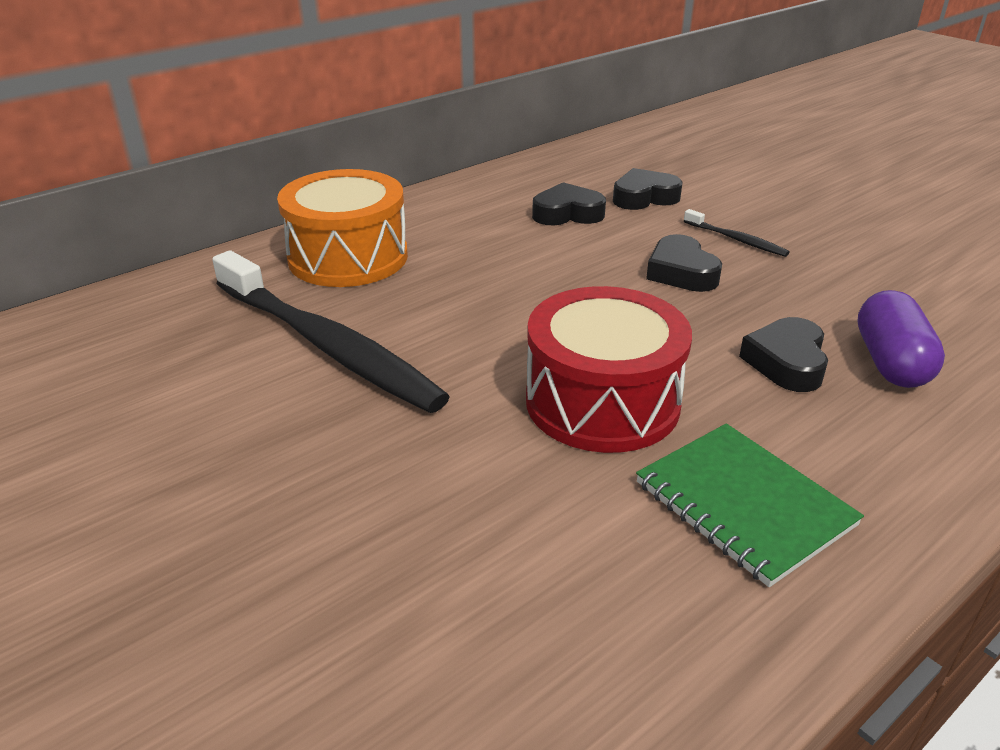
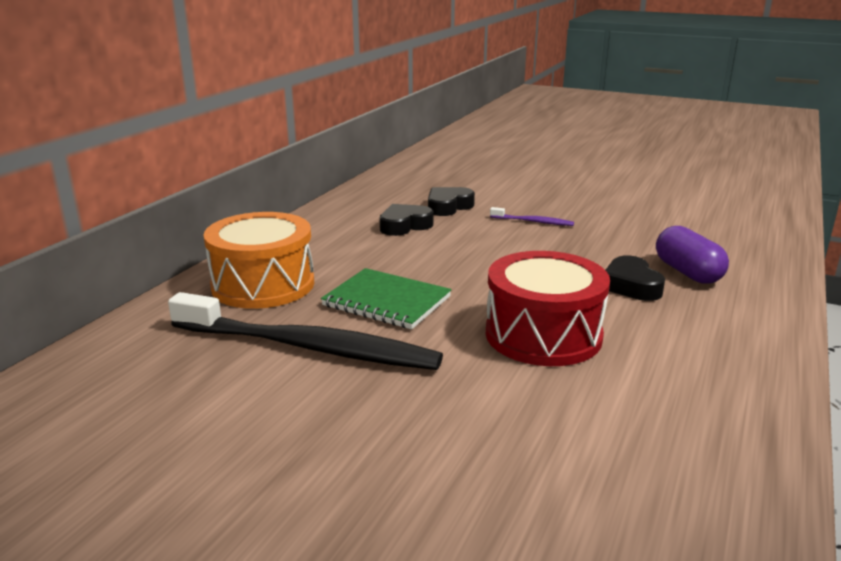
camera: 25 degrees left, 10 degrees down
(681, 272) = (517, 247): black heart -> none
(736, 239) = (533, 222): black toothbrush -> purple toothbrush
(744, 504) = (683, 370): green notebook -> green notebook (387, 301)

